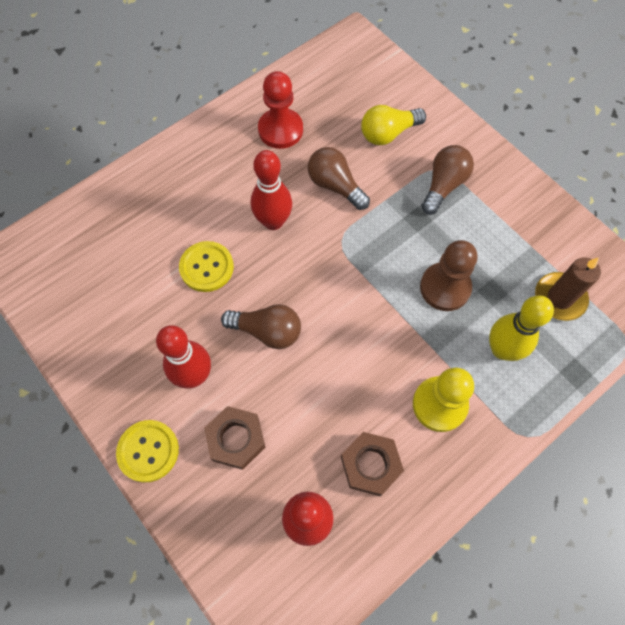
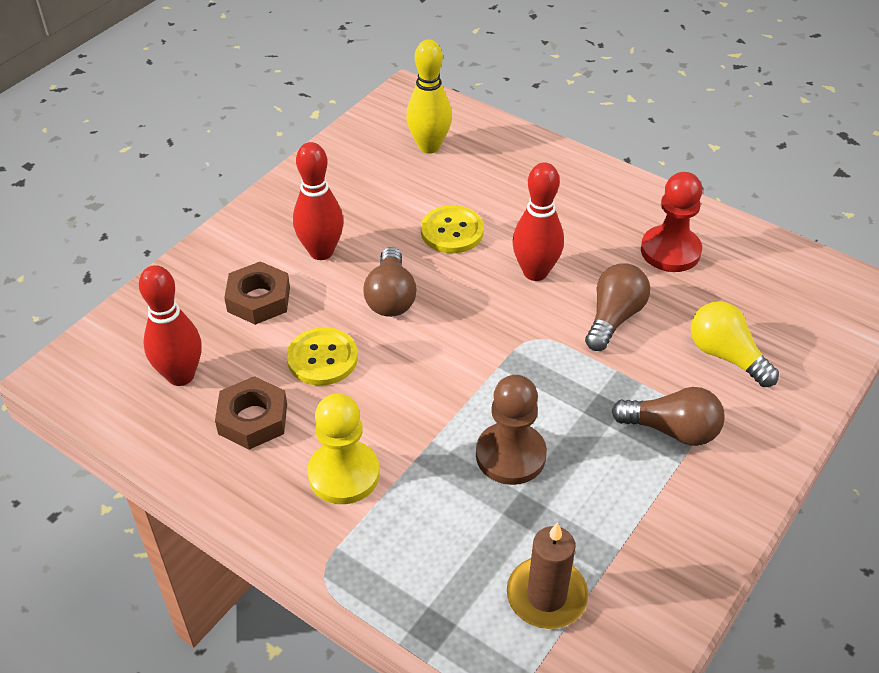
camera: 75 degrees right, 20 degrees down
(148, 451) = (232, 238): yellow button -> yellow button (322, 358)
(502, 349) = (440, 532): yellow bowling pin -> yellow bowling pin (429, 146)

